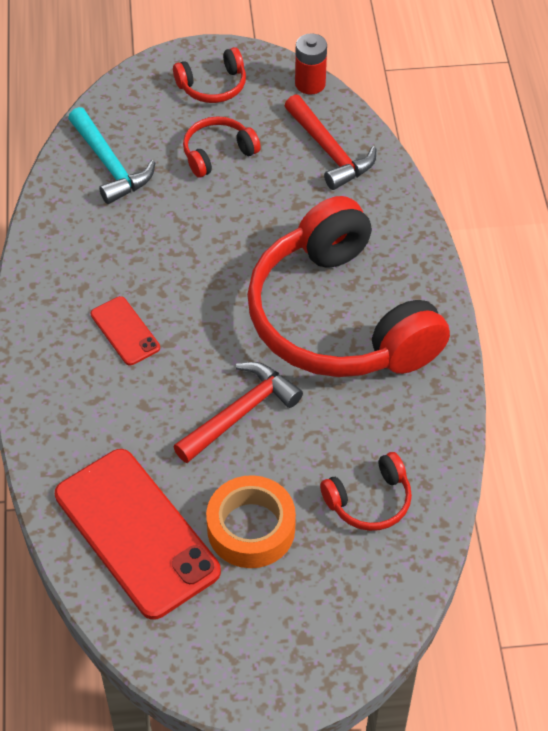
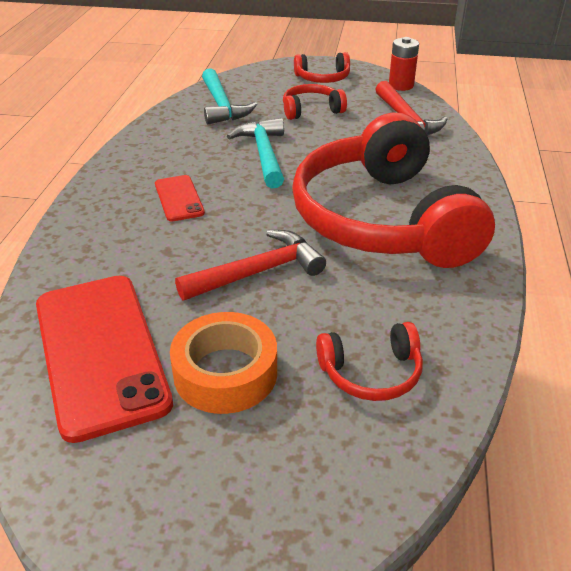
camera: 15 degrees right, 15 degrees down
(189, 243) = (264, 154): none -> turquoise hammer

